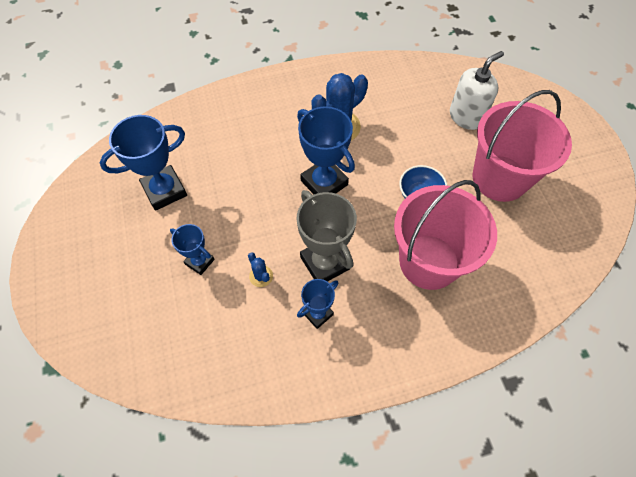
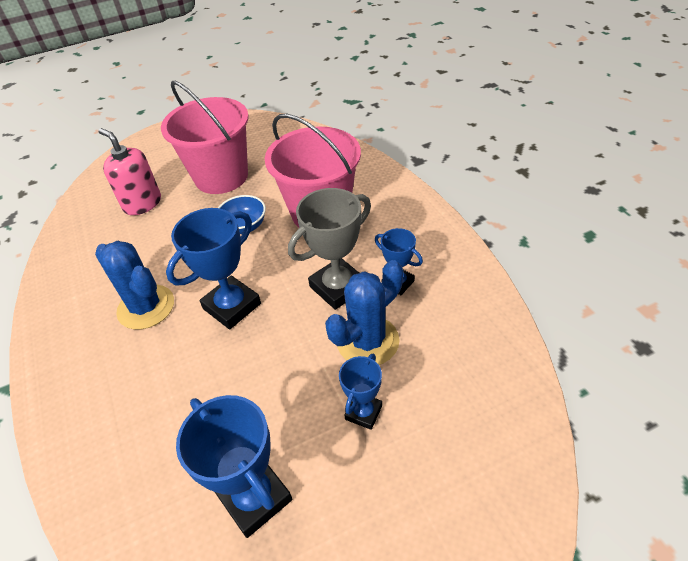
camera: 95 degrees left, 15 degrees down
(261, 276) = (367, 341): blue cactus -> blue cactus, size x2.18
(466, 117) = (142, 203): white soap dispenser -> pink soap dispenser

